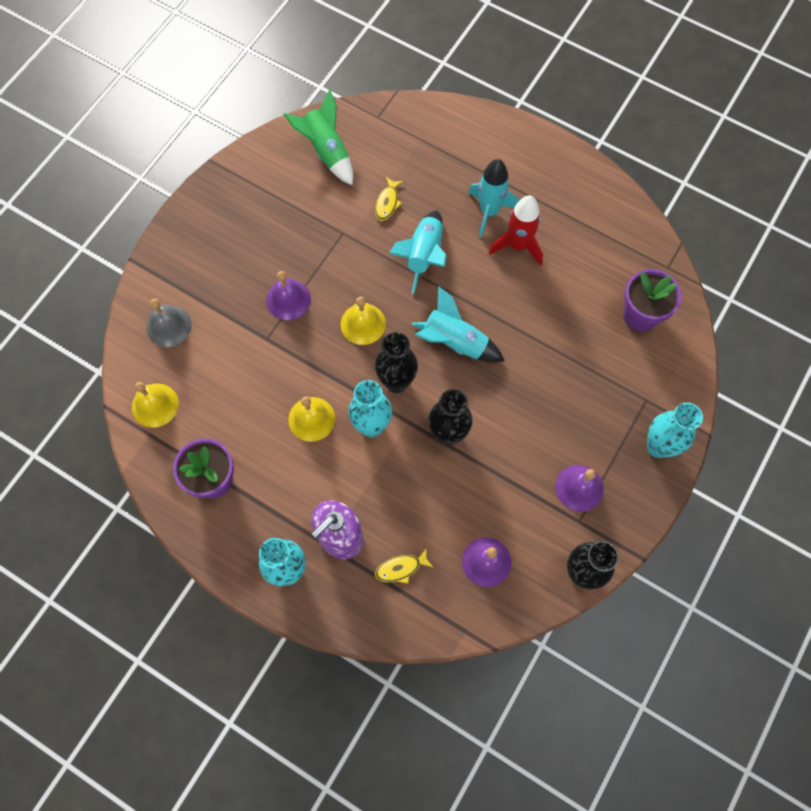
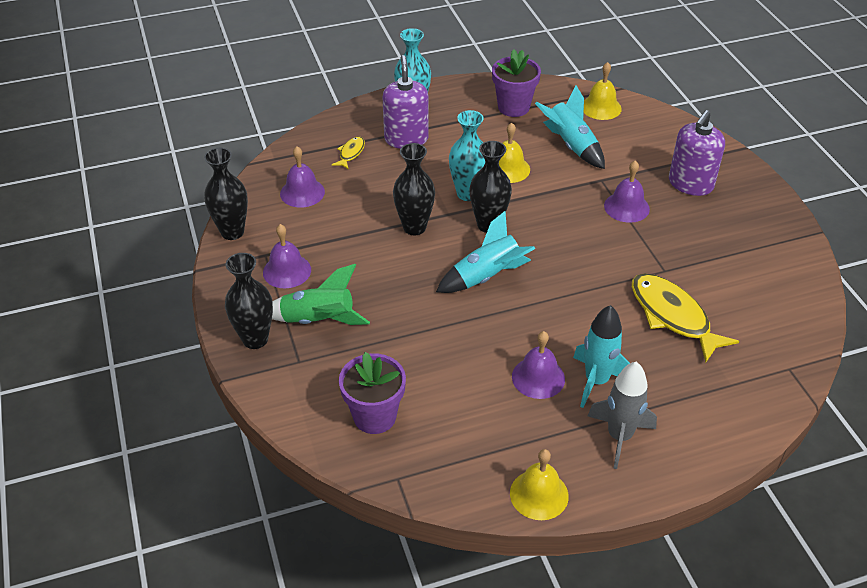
camera: 130 degrees right, 25 degrees down
(168, 326) = (663, 139): grey bell -> none
(219, 272) = (690, 184): none -> purple soap dispenser
(326, 151) = (771, 308): green rocket -> green rocket (318, 320)
(363, 324) = (560, 235): yellow bell -> yellow bell (539, 494)
(387, 203) = (673, 316): yellow fish -> yellow fish, size x2.09
(424, 255) = (591, 307): turquoise rocket -> turquoise rocket (571, 145)
(518, 246) = (538, 377): red rocket -> purple bell
(522, 174) = (619, 437): none -> grey rocket
(658, 446) = (255, 339): turquoise vase -> black vase

